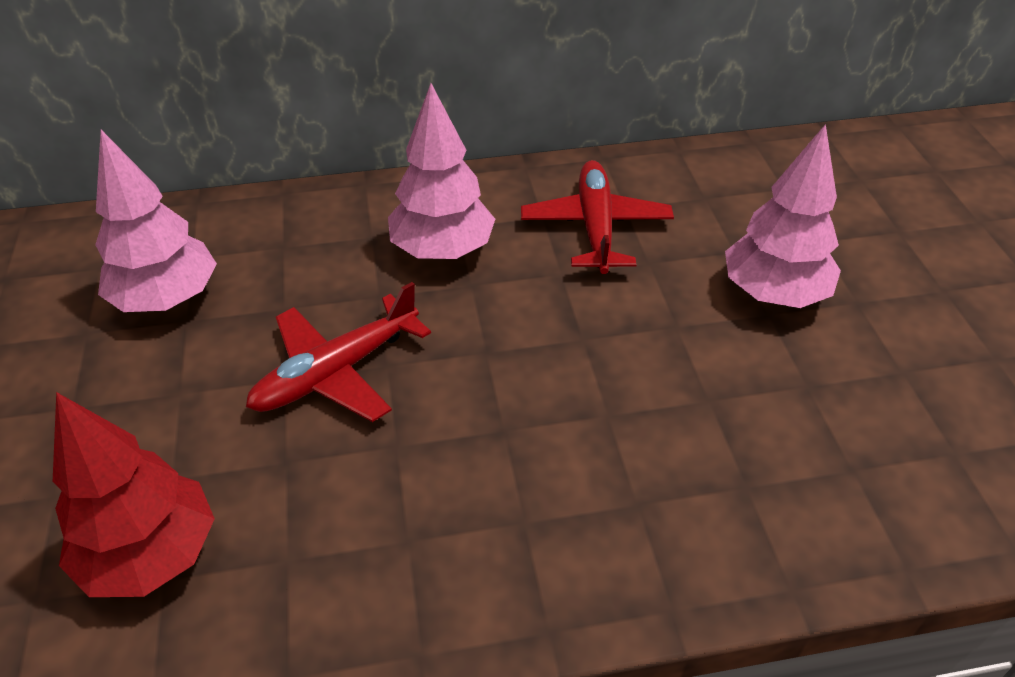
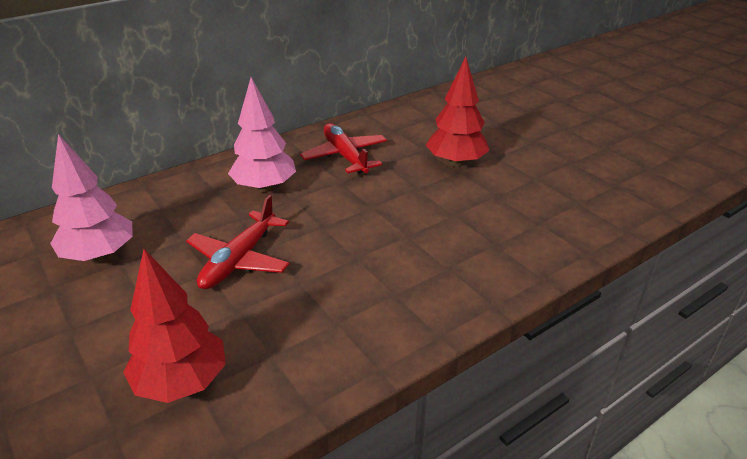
camera: 25 degrees left, 10 degrees down
(773, 294) = (456, 163): pink tree -> red tree

